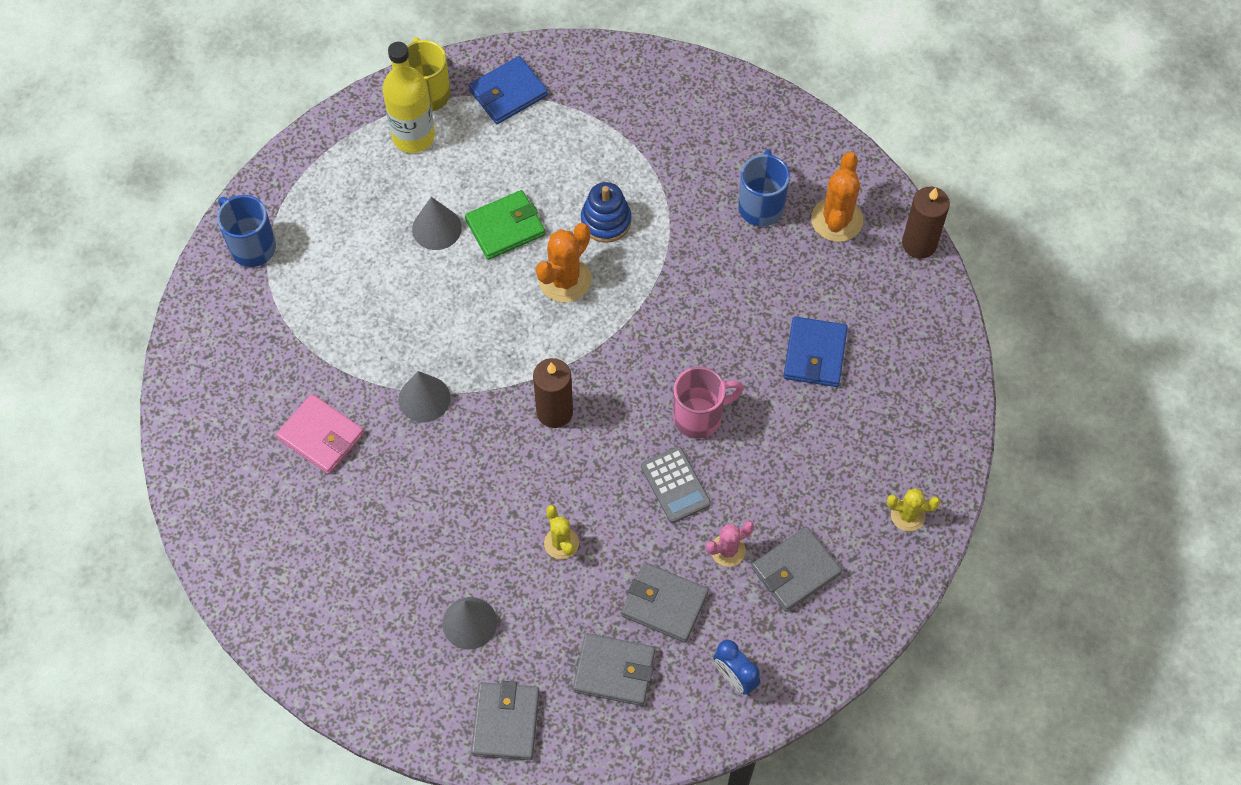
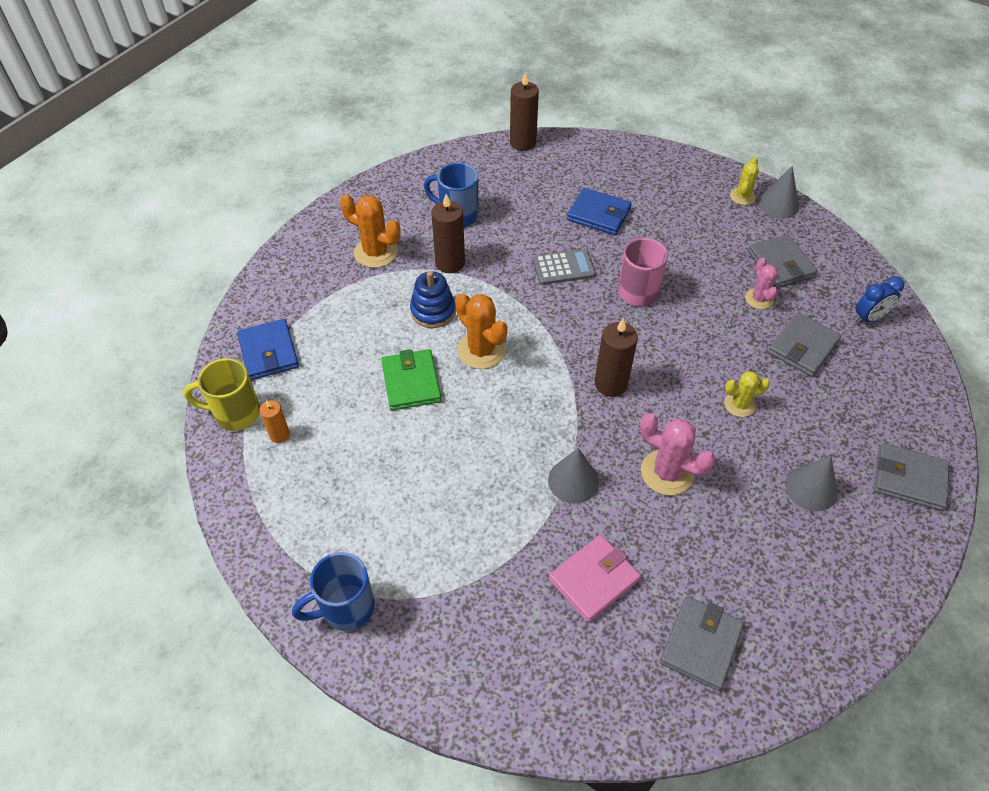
camera: 75 degrees left, 10 degrees down
(413, 136) = (279, 435): yellow bottle -> orange candle
(436, 228) = (391, 435): grey cone -> grey cone (778, 204)
(455, 482) = (667, 472): none -> pink cactus
(614, 671) = (861, 392): grey wallet -> grey wallet (701, 644)
(675, 485) = (696, 318): grey calculator -> grey calculator (563, 268)
(682, 218) = (450, 263): none -> brown candle
(836, 220) = (486, 178): orange cactus -> orange cactus (375, 252)

